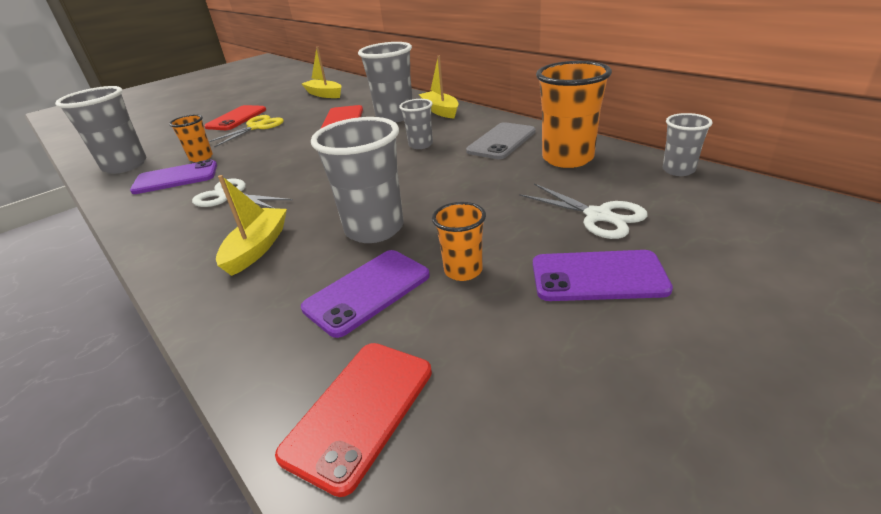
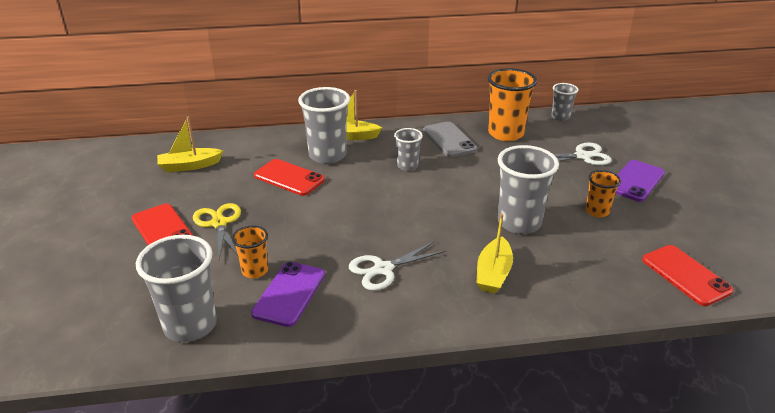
camera: 60 degrees left, 0 degrees up
(257, 248) = (493, 273): yellow boat -> yellow boat turned 120 degrees counterclockwise
(367, 291) = (590, 246): purple phone -> none

